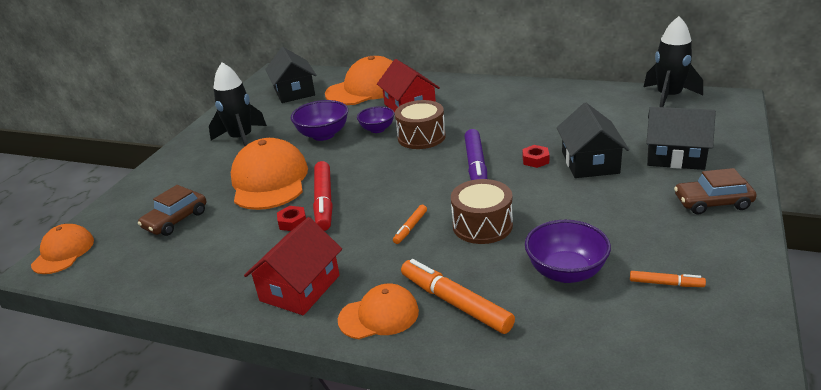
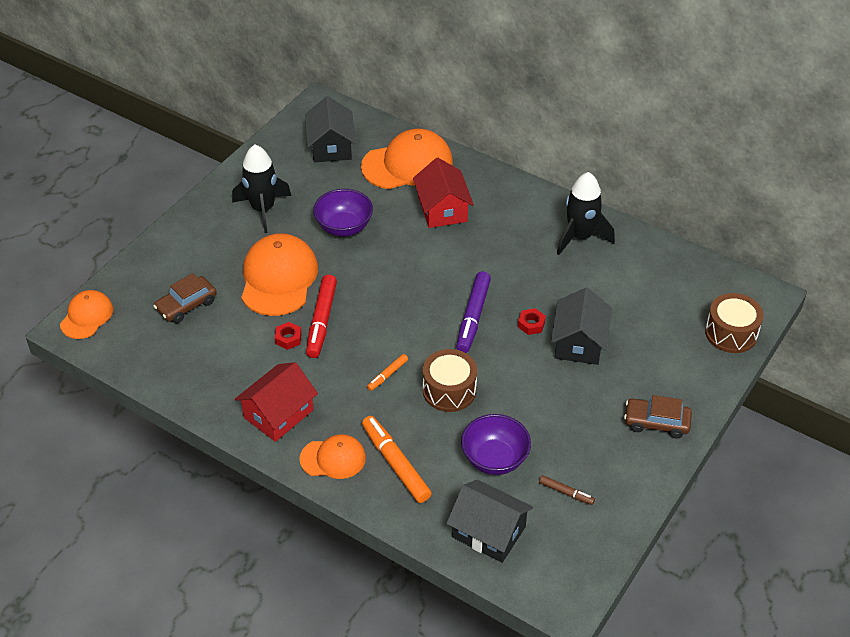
camera: 10 degrees right, 15 degrees up
(377, 129) = (399, 235): purple bowl -> none
(421, 137) = (438, 259): brown drum -> brown drum (731, 333)
(666, 283) = (566, 492): orange marker -> brown marker
(668, 97) = (705, 274): black rocket -> black rocket (580, 237)
(675, 156) = (660, 358): black house -> black house (488, 532)

